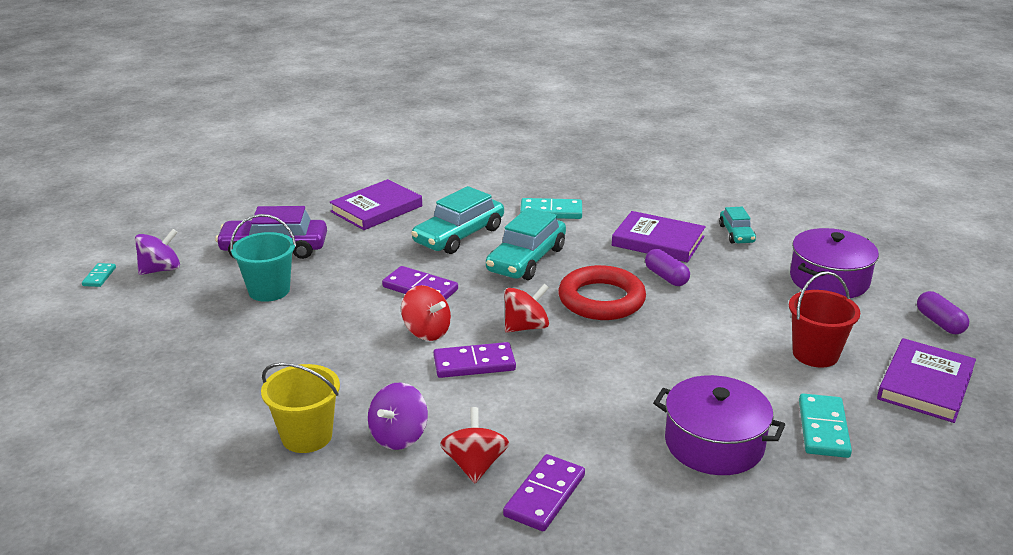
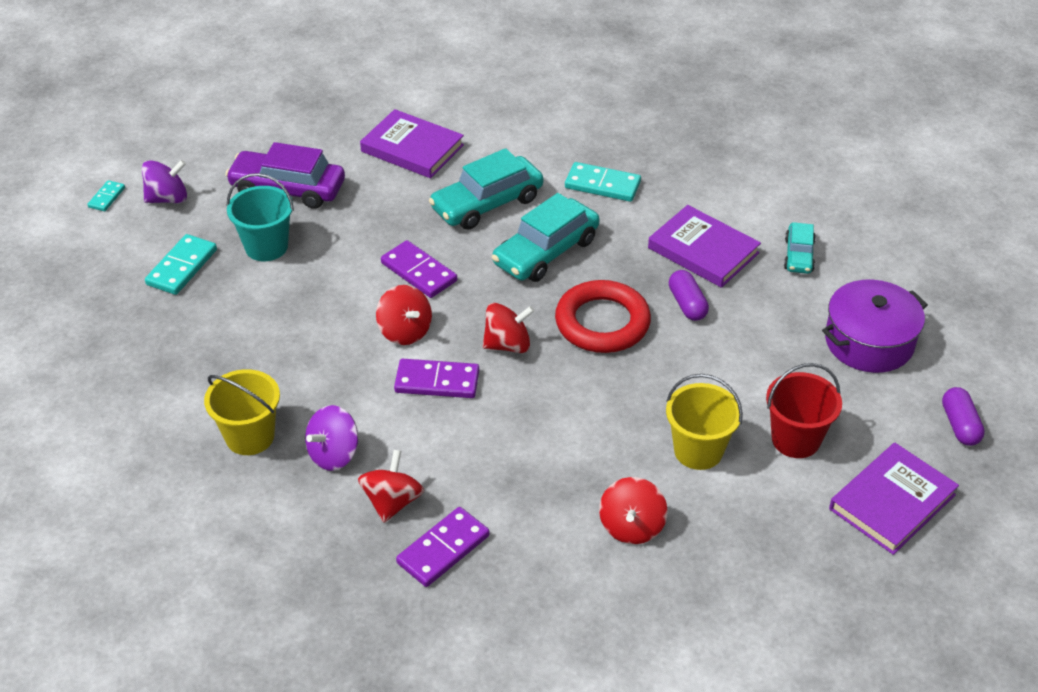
camera: 15 degrees right, 15 degrees up
(376, 209) = (412, 148): purple book -> purple book turned 60 degrees clockwise
(714, 444) = (631, 527): purple pot -> red spinning top
(738, 376) = (698, 451): none -> yellow bucket
(823, 429) = (751, 532): turquoise domino -> turquoise domino (182, 267)

